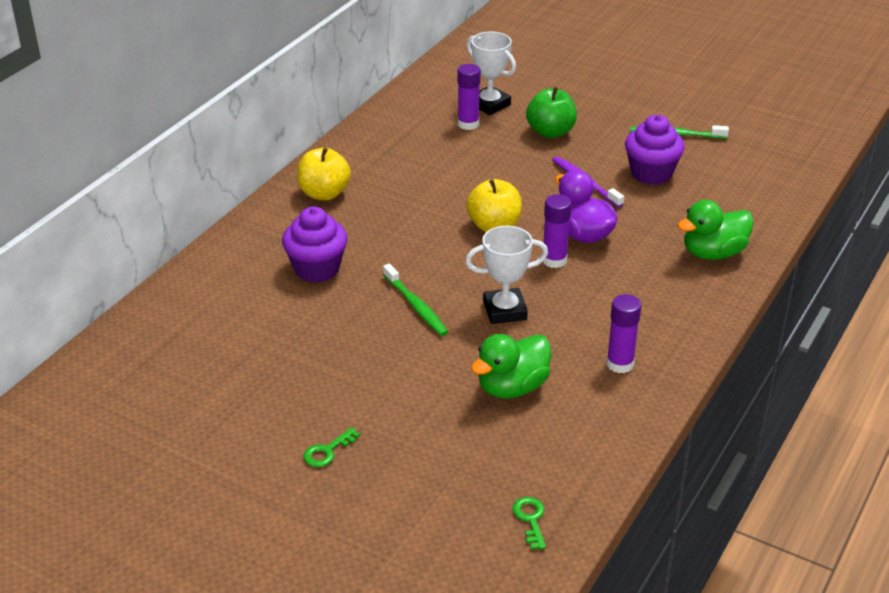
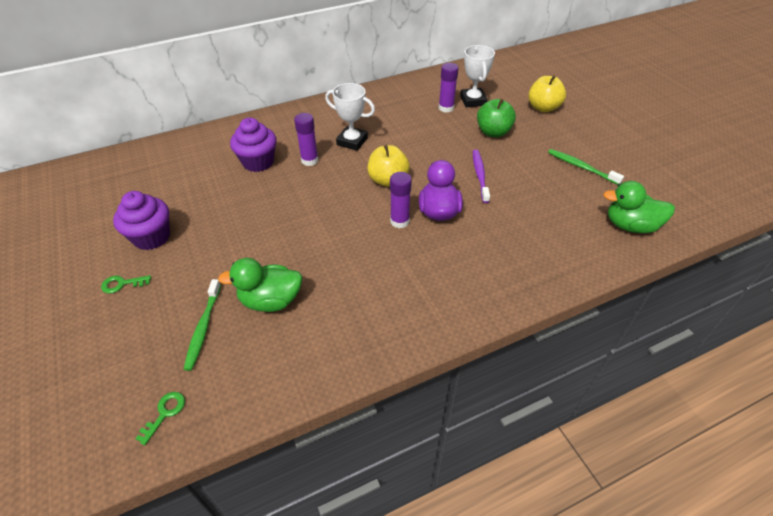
camera: 35 degrees right, 10 degrees up
(324, 193) = (316, 118): yellow apple -> yellow apple (543, 108)
(416, 306) = (282, 212): green toothbrush -> green toothbrush (203, 328)
(505, 310) = (329, 242): white trophy -> white trophy (352, 141)
(620, 364) = (358, 323): purple glue stick -> purple glue stick (309, 160)
(651, 173) = (533, 188): purple cupcake -> purple cupcake (152, 237)
(713, 253) = (518, 269): green duck -> green duck (630, 225)

